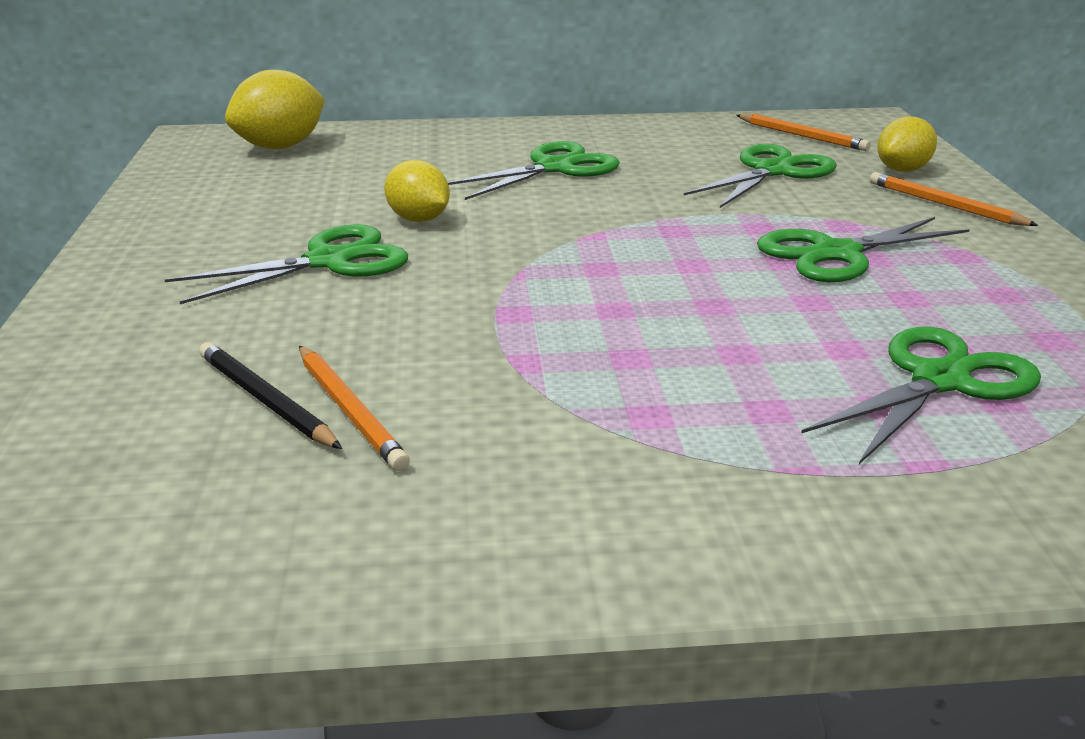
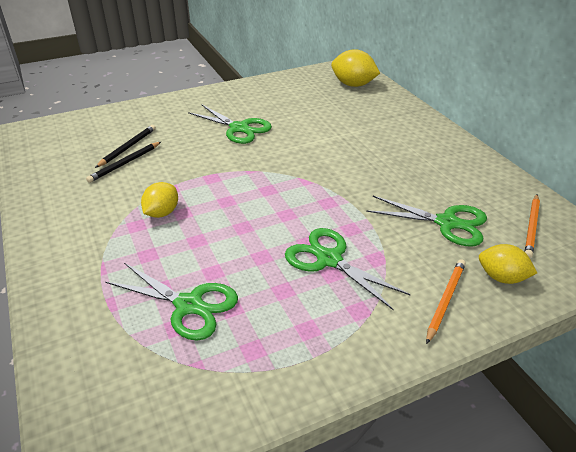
camera: 70 degrees right, 10 degrees up
(349, 410) = (125, 163): orange pencil -> black pencil
(418, 219) = (293, 135): yellow lemon -> yellow lemon (162, 213)
(554, 168) = (386, 153): green scissors -> none

